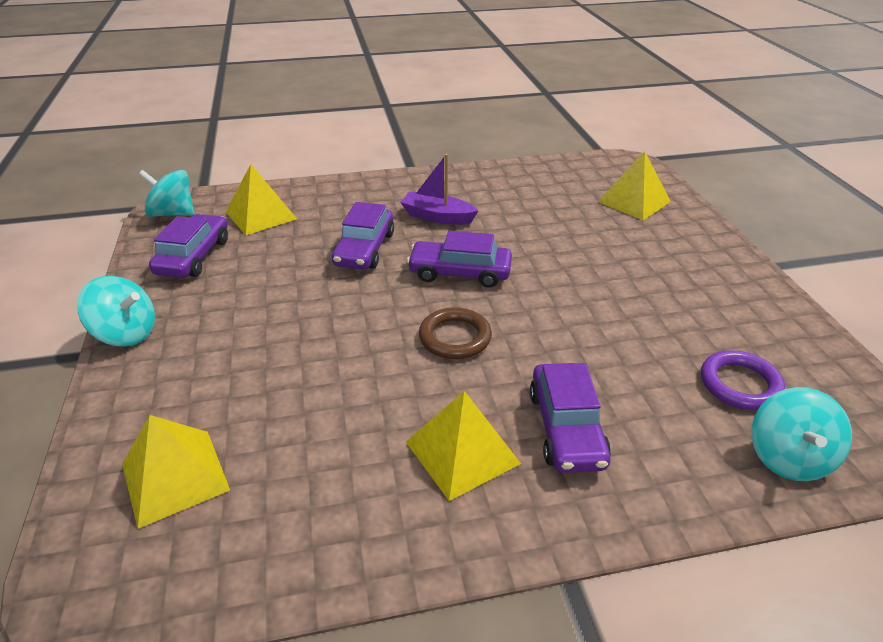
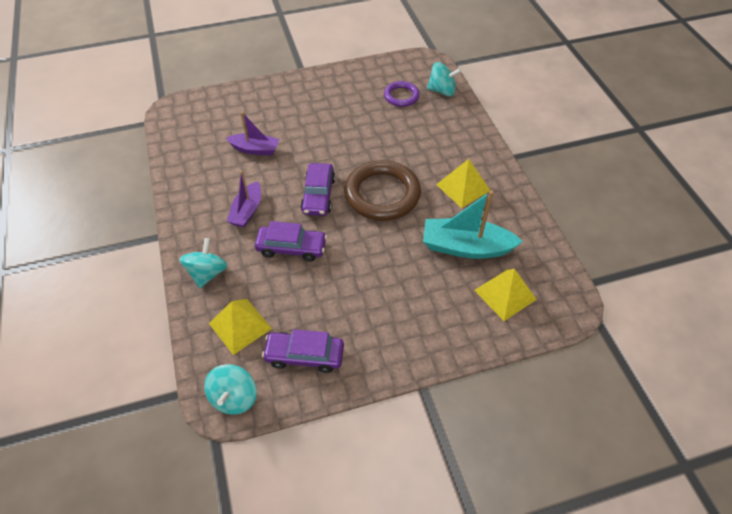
camera: 95 degrees left, 15 degrees up
(126, 333) = (401, 364): turquoise spinning top -> turquoise spinning top (207, 273)
(306, 434) = (465, 247): none -> turquoise boat
(455, 337) = (382, 194): brown ring -> brown ring, size x1.85
(557, 221) = (255, 149): none -> purple boat
(566, 428) = (440, 153): purple car -> none
(634, 201) = (230, 112): yellow pyramid -> none

